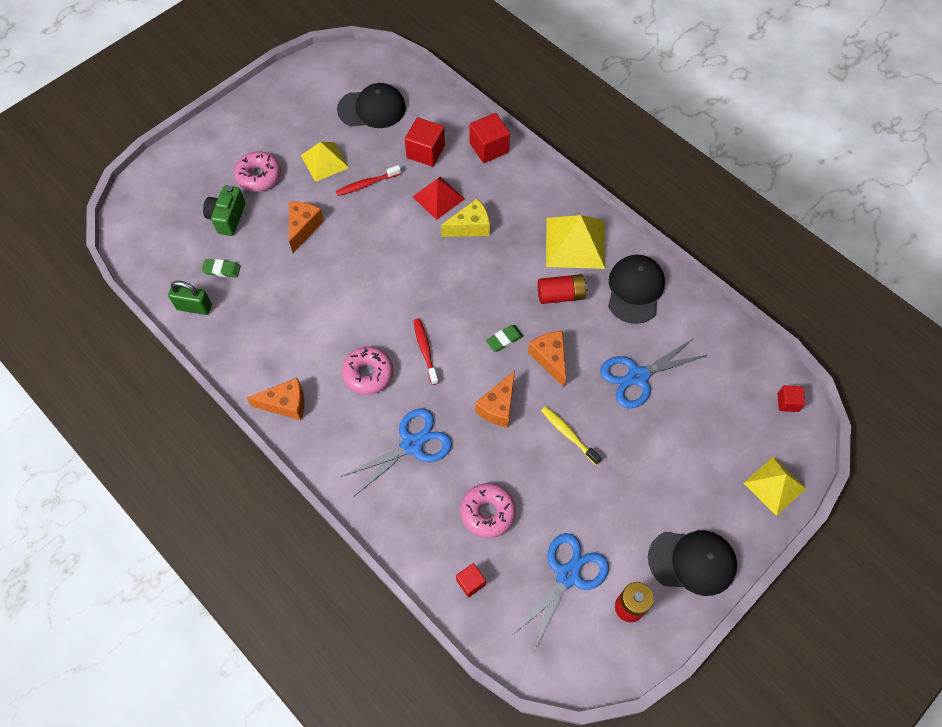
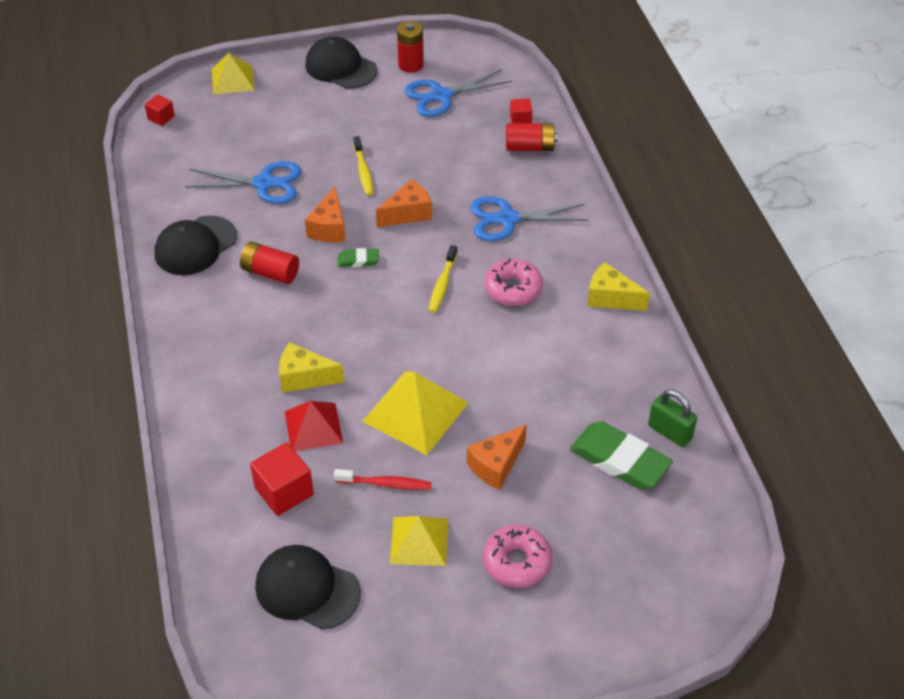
camera: 150 degrees left, 15 degrees down
(222, 270) = (619, 460): green eraser -> green eraser, size x2.05
(227, 218) = (585, 523): green camera -> none
(285, 404) = (610, 298): orange cheese -> yellow cheese
(425, 350) = (442, 284): red toothbrush -> yellow toothbrush
(441, 547) = (530, 147): none -> red battery
(487, 512) = (475, 152): pink donut -> none
(489, 148) = (204, 459): red cube -> none
(575, 243) = (209, 312): yellow pyramid -> yellow pyramid (415, 412)

